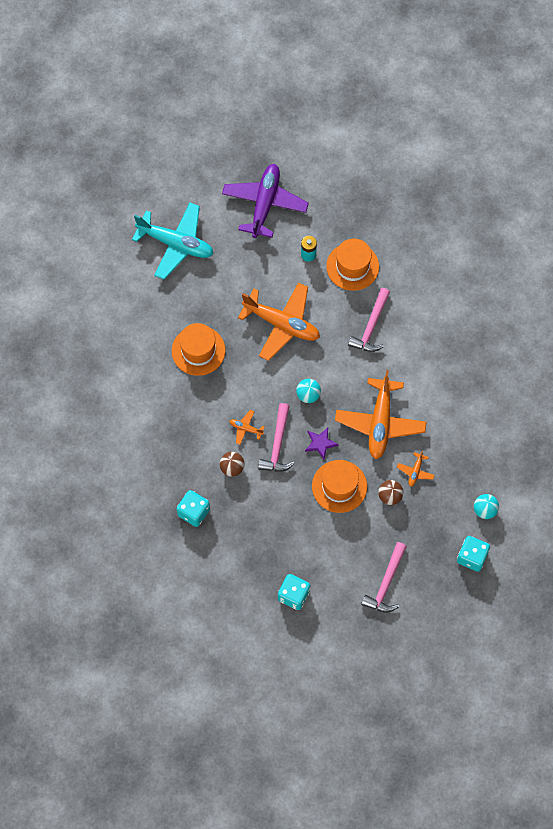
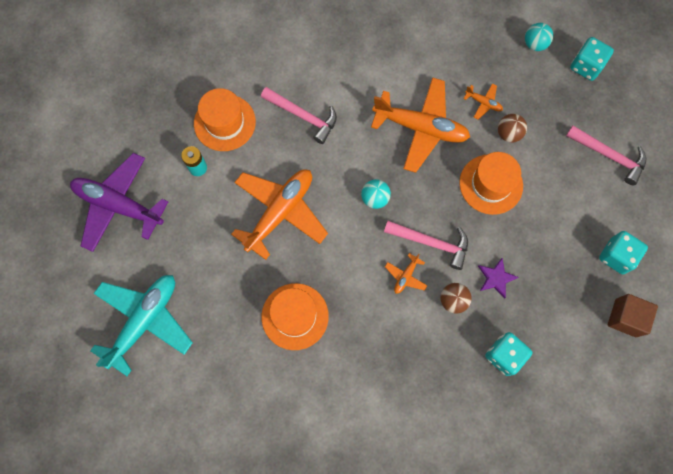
camera: 80 degrees left, 5 degrees up
(241, 606) = (625, 318): none -> brown cube
(320, 443) = (436, 195): purple star -> purple star (496, 278)

